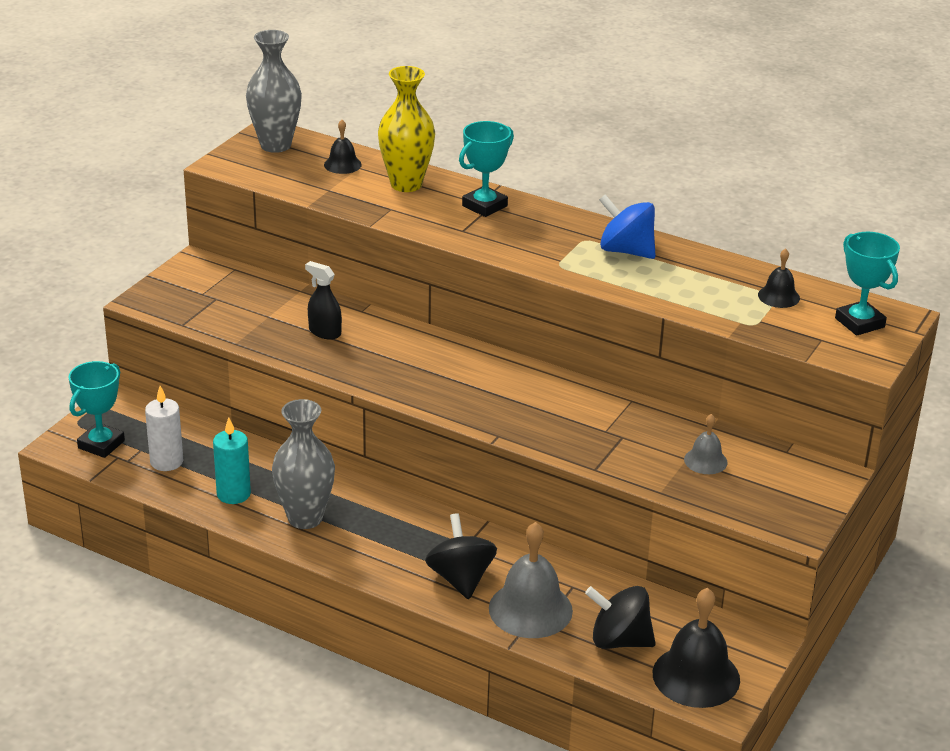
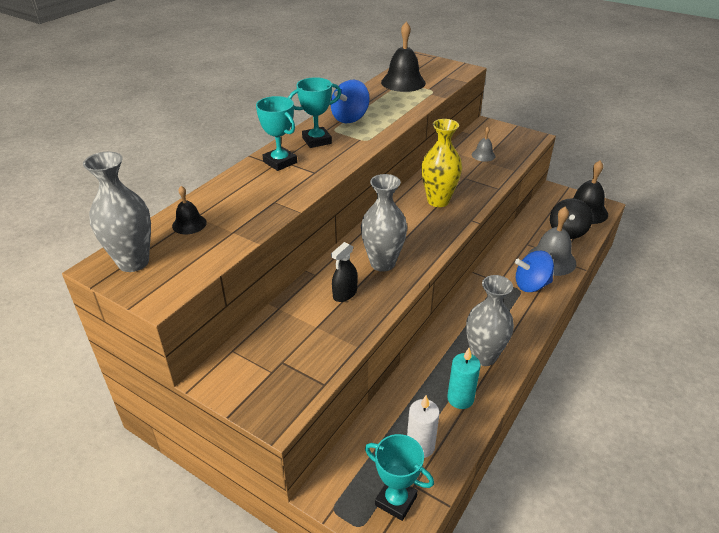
camera: 85 degrees left, 5 degrees up
(386, 358) = (382, 263): none -> grey vase
(406, 184) = (236, 194): yellow vase -> yellow vase (438, 201)
(460, 578) = (531, 285): black spinning top -> blue spinning top
(778, 296) = (403, 82): black bell -> black bell, size x1.89
(859, 323) = (428, 67): turquoise trophy -> turquoise trophy (316, 141)

